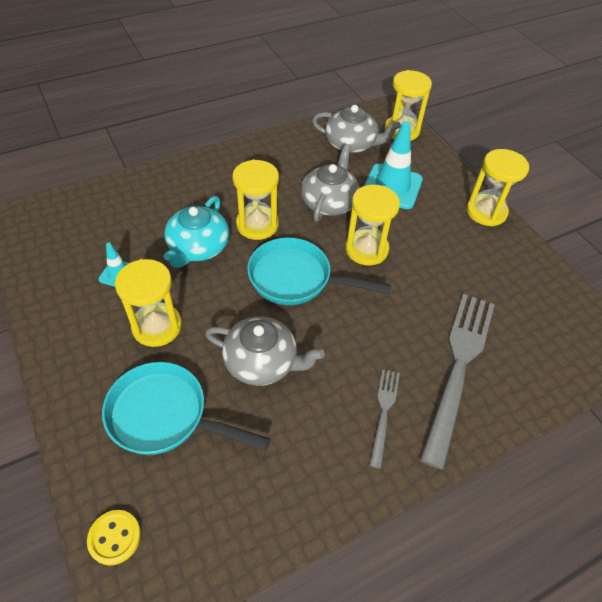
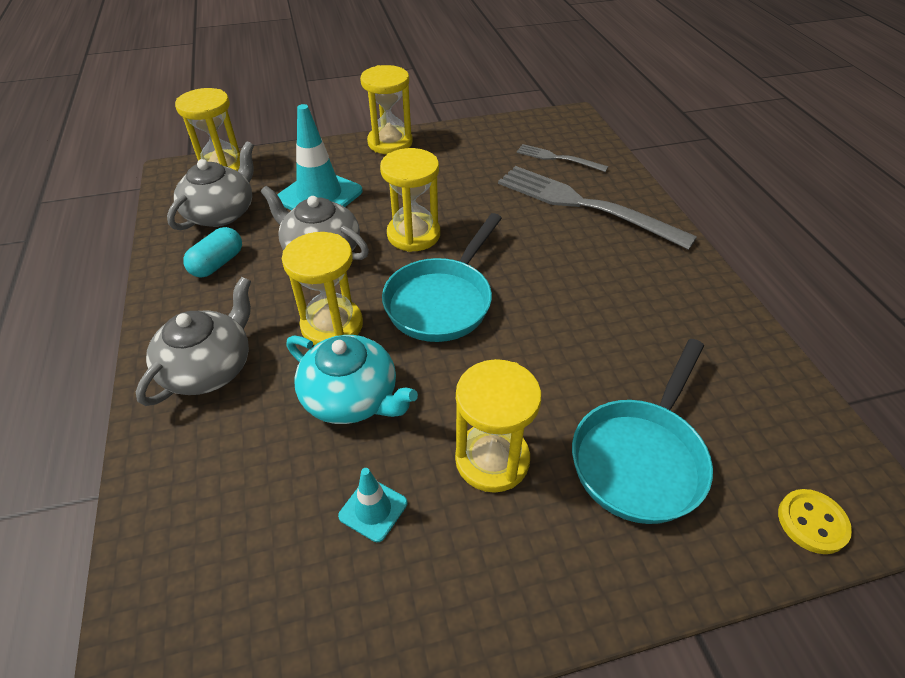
camera: 75 degrees left, 5 degrees down
(262, 362) = (565, 350): grey teapot -> grey teapot (209, 368)
(300, 157) = (217, 263): none -> turquoise capsule
(384, 412) = (634, 264): grey fork -> grey fork (557, 158)

